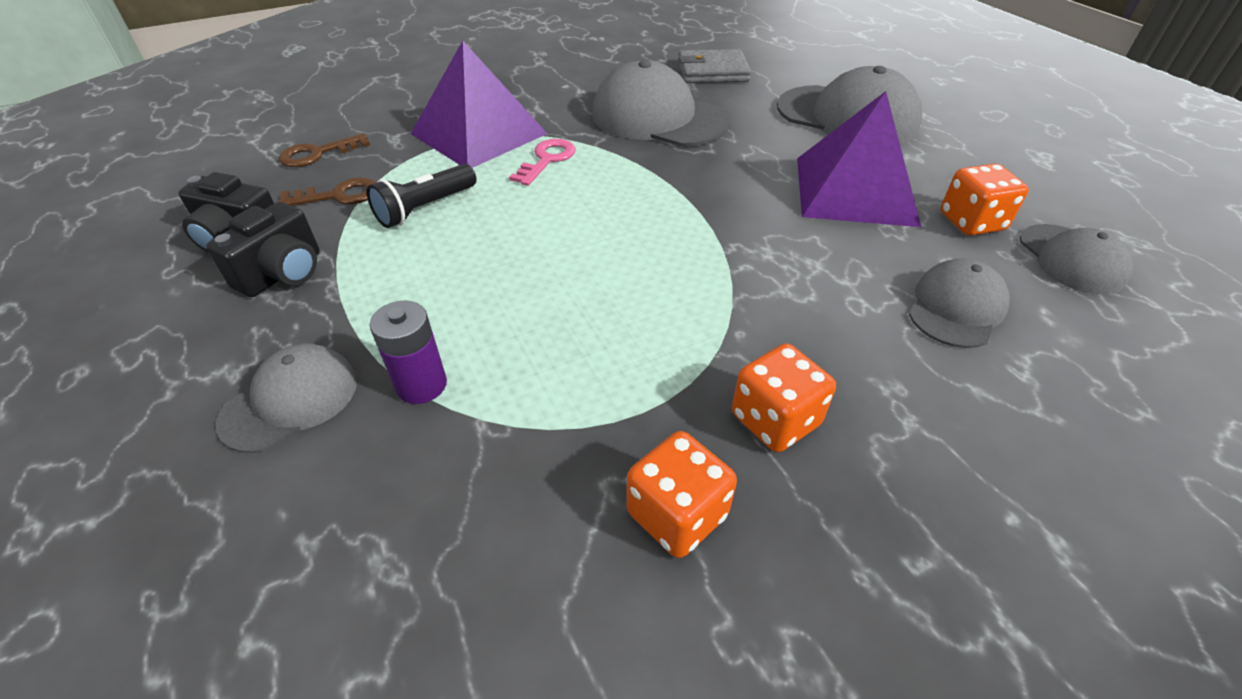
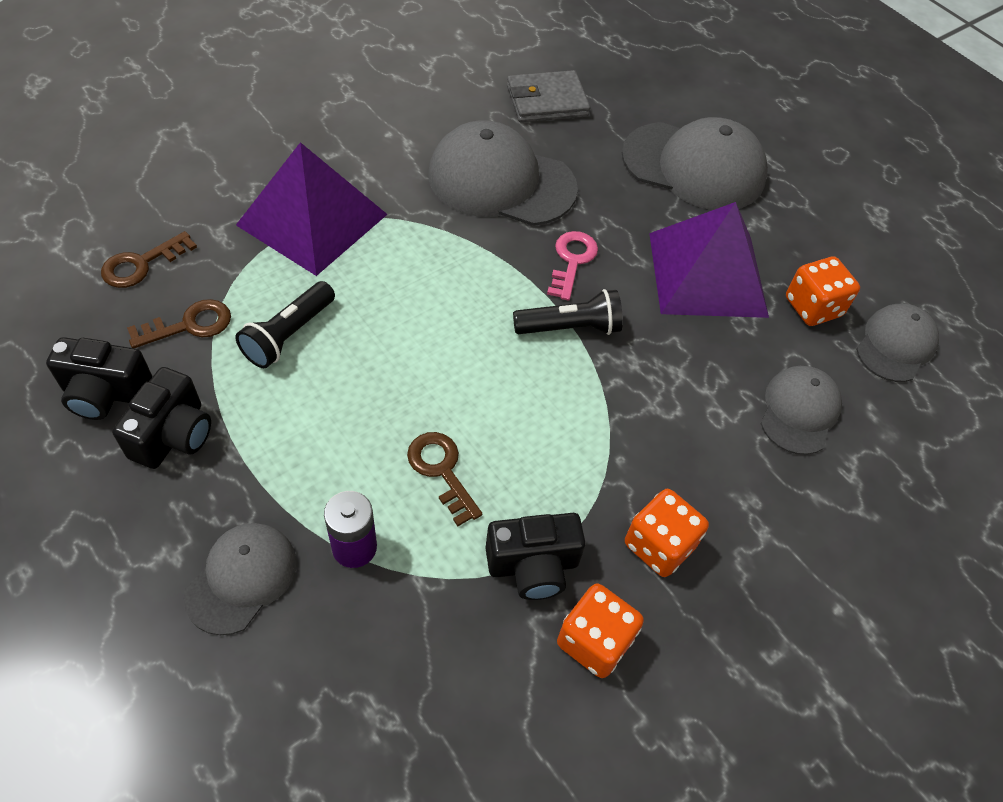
camera: 15 degrees left, 10 degrees up
(538, 325) = (441, 470): none -> brown key
(547, 160) = (397, 255): pink key -> pink key (572, 261)
(617, 424) = (533, 566): none -> black camera
(704, 221) = (570, 327): none -> black flashlight
(1071, 259) = (895, 345): grey cap -> grey cap turned 120 degrees counterclockwise

